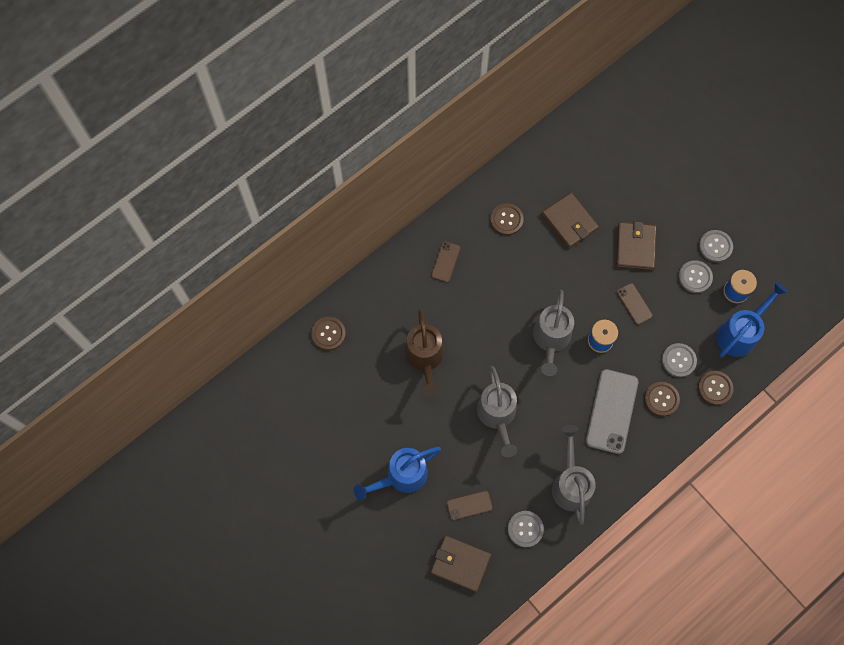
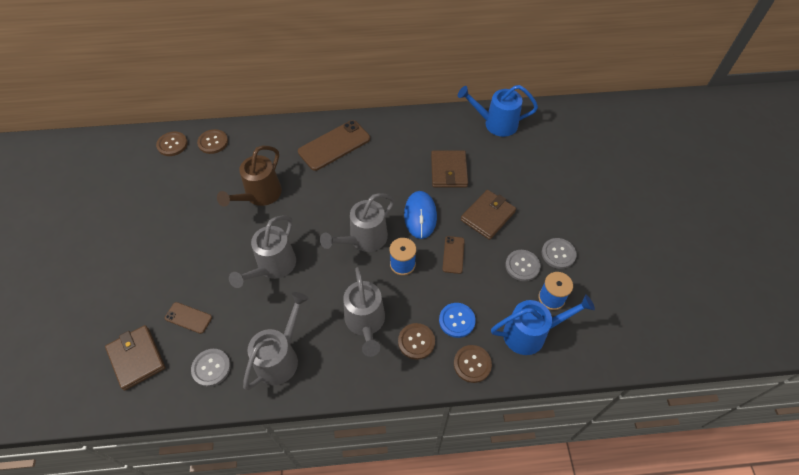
camera: 35 degrees right, 15 degrees down
(401, 476) = (163, 262): blue watering can -> blue watering can (495, 124)
(445, 262) = (334, 145): brown phone -> brown phone, size x1.91
(506, 219) = (402, 144): brown button -> brown button (172, 144)
(579, 284) = (420, 216): none -> blue mouse
(612, 411) = (365, 323): grey phone -> grey watering can
(678, 360) = (457, 320): grey button -> blue button

